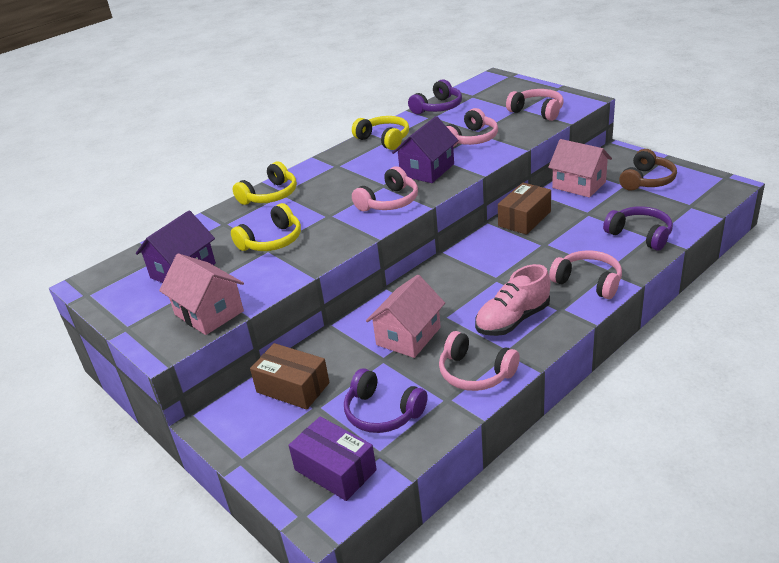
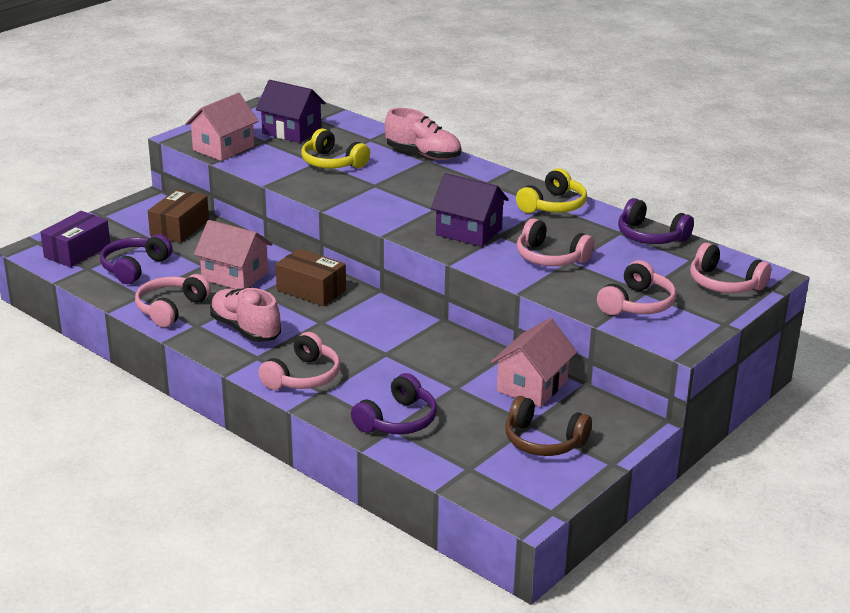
camera: 80 degrees right, 5 degrees down
(270, 195) = (423, 154): yellow headphones -> pink shoe
(389, 202) = (397, 213): pink headphones -> pink headphones (724, 283)
(524, 219) = (446, 343): brown box -> brown box (311, 290)

